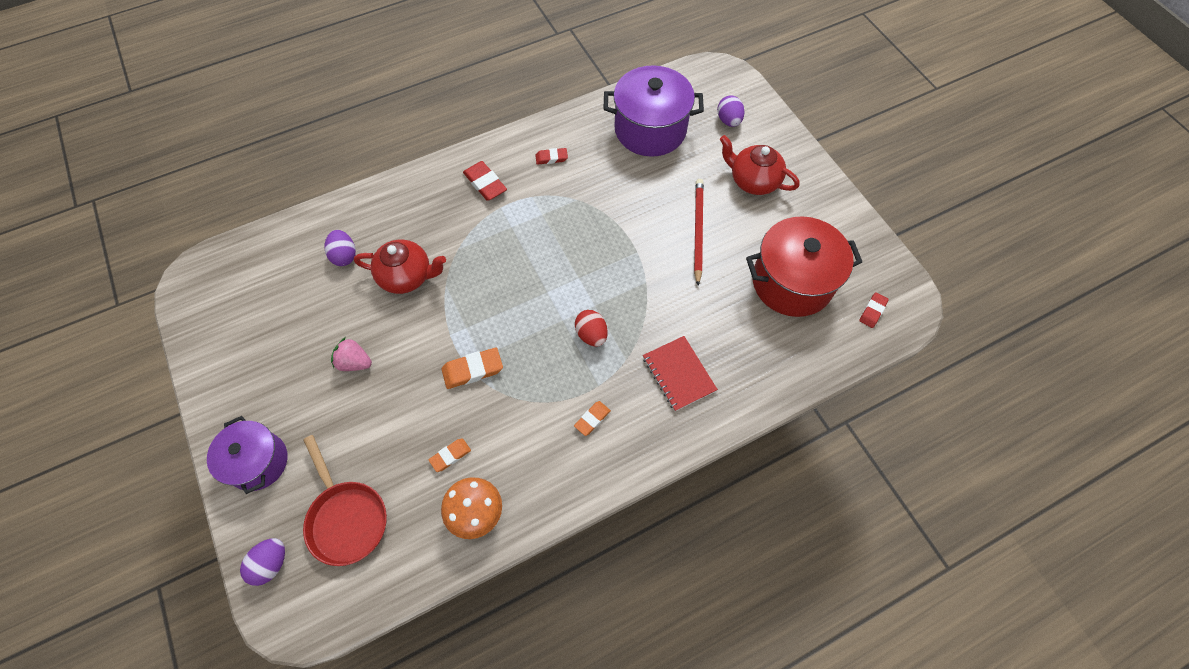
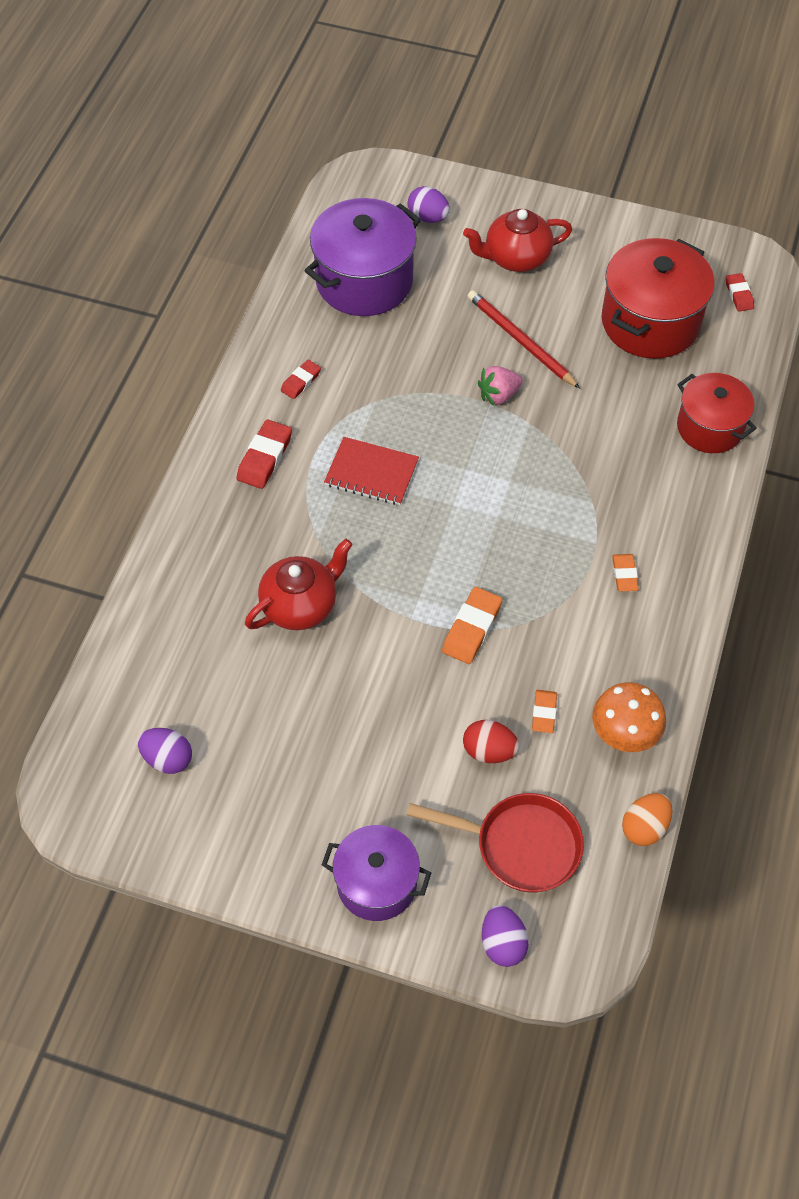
camera: 45 degrees left, 5 degrees down
(344, 255) = (209, 641): purple egg -> purple egg (168, 758)
(354, 362) = (352, 721): pink strawberry -> pink strawberry (498, 395)
(420, 580) = (644, 827): none -> orange egg
(485, 183) = (265, 457): red eraser -> red eraser turned 75 degrees counterclockwise
(591, 334) = (538, 507): red egg -> red egg (489, 751)
(678, 374) = (649, 476): red notebook -> red notebook (371, 473)
(752, 377) = (710, 427): none -> red pot

